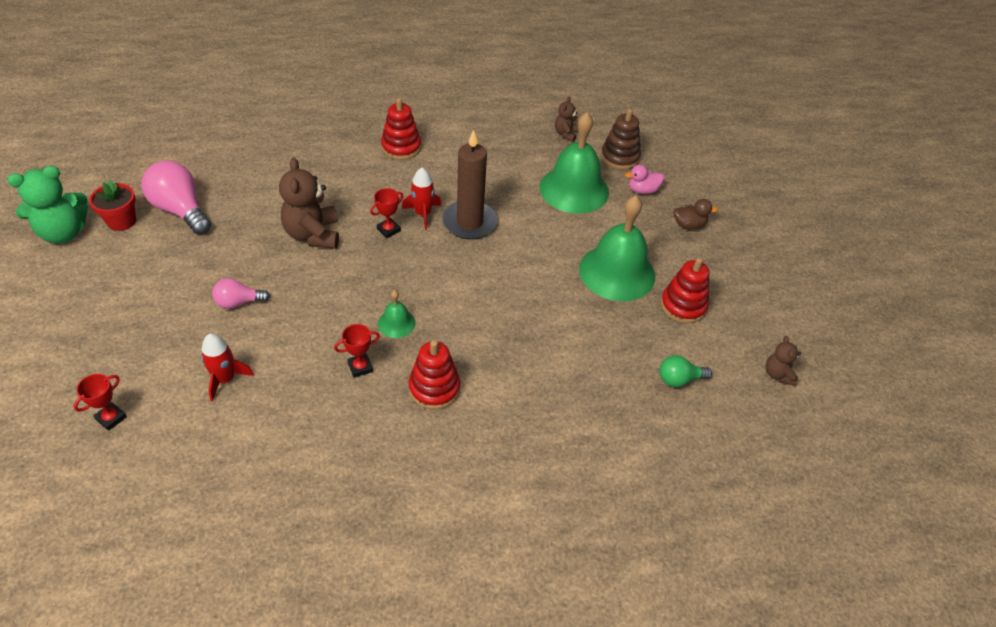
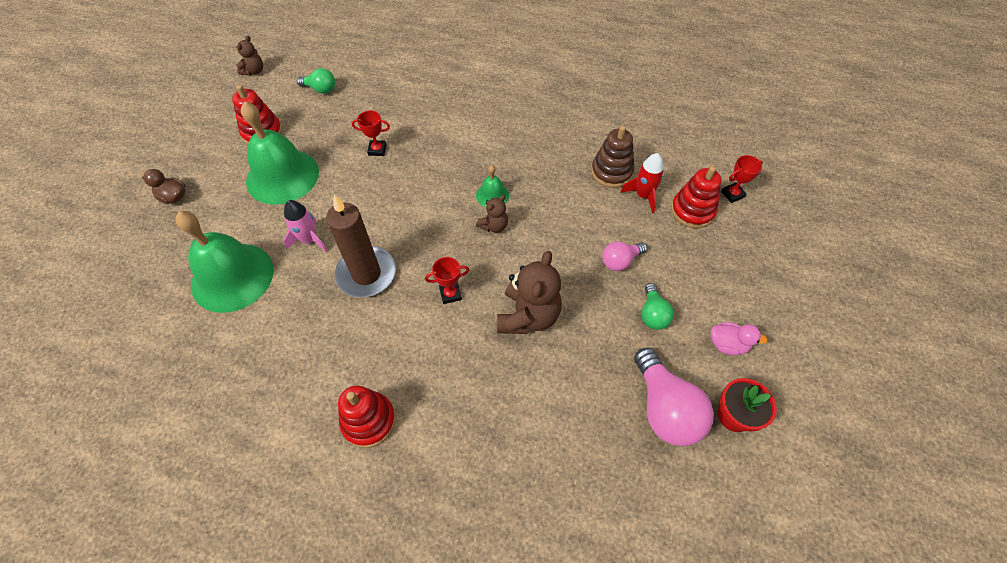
camera: 150 degrees left, 10 degrees up
(63, 233) = (801, 421): green teddy bear -> none
(198, 268) = (652, 314): none -> green light bulb
(238, 302) = (620, 261): pink light bulb -> pink light bulb turned 135 degrees clockwise
(360, 367) = (537, 170): red trophy -> red trophy (377, 150)
(423, 214) = (405, 302): red rocket -> none
(434, 388) = (490, 138): red stacking toy -> red stacking toy (692, 211)
(539, 231) = (309, 240): none -> pink rocket
(566, 134) = (160, 365): brown teddy bear -> brown teddy bear (494, 226)
(619, 157) = (142, 303): brown stacking toy -> brown stacking toy (611, 172)
(642, 190) = (169, 250): pink duck -> pink duck (727, 344)

